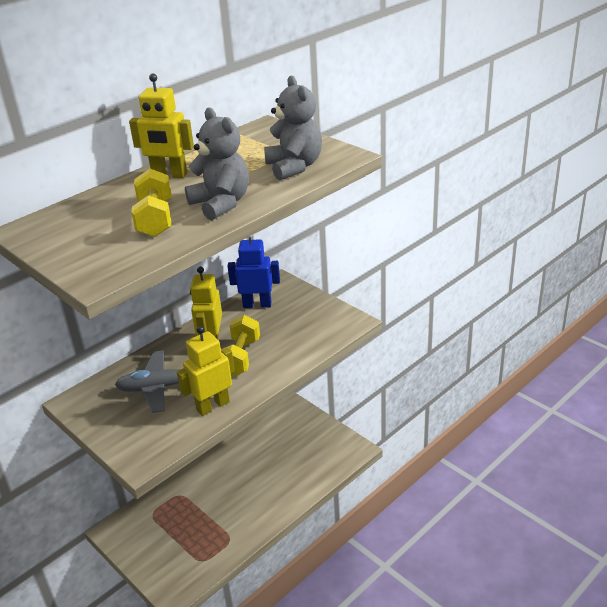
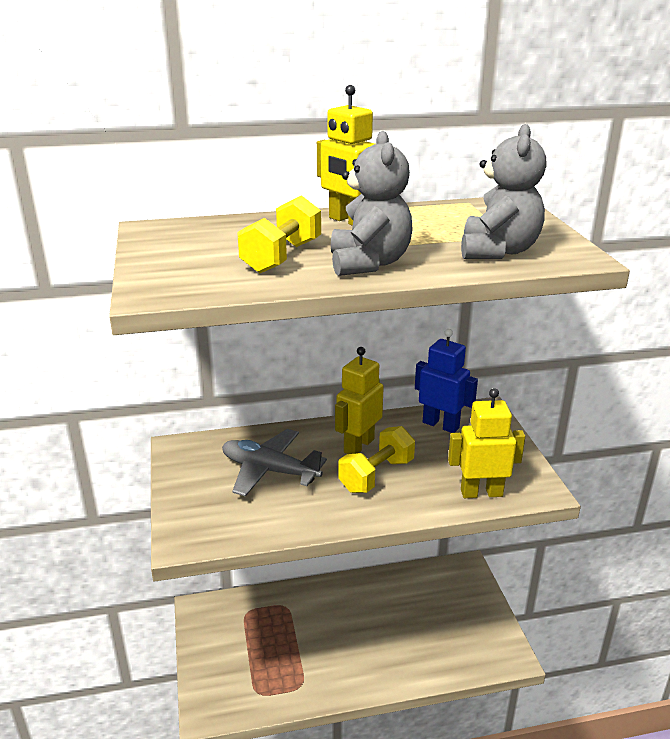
camera: 30 degrees right, 5 degrees down
(212, 406) = (303, 515): yellow robot -> yellow robot (481, 493)

